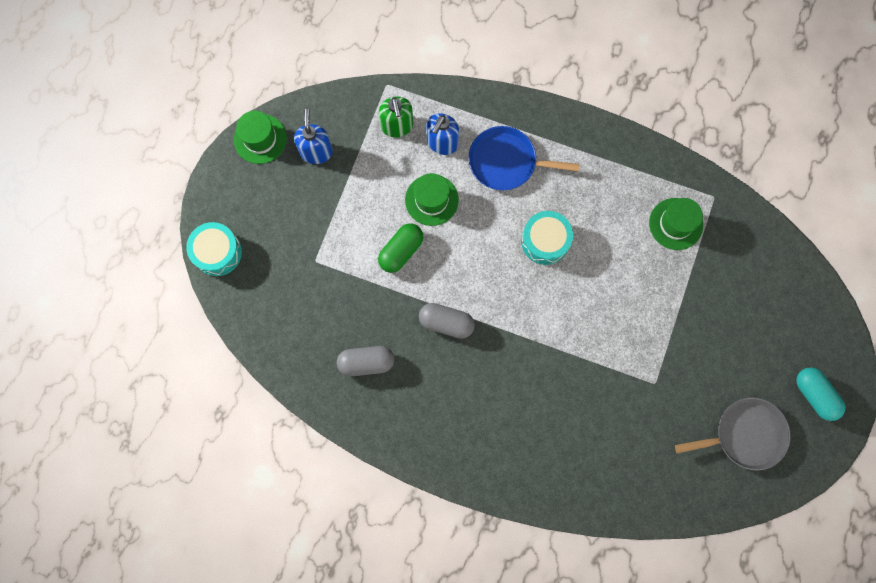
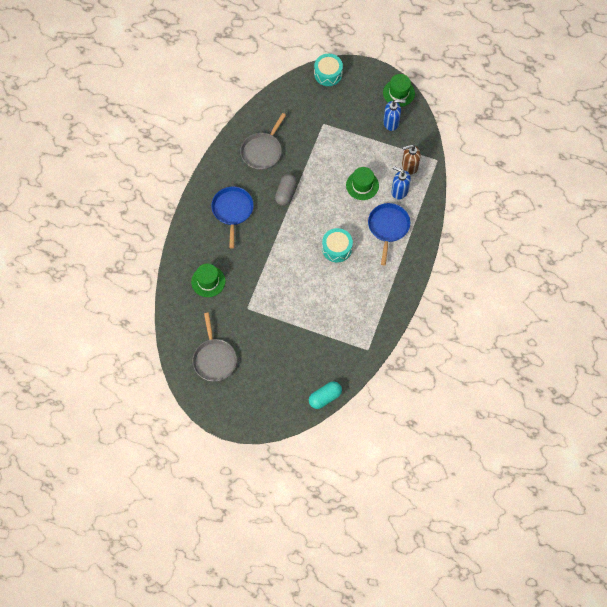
camera: 90 degrees right, 10 degrees down
(366, 362) = (262, 151): grey capsule -> grey pan
(397, 126) = (409, 166): green soap dispenser -> brown soap dispenser
(401, 251) = (330, 169): green capsule -> none
(479, 411) = (232, 210): none -> blue pan
(676, 224) = (349, 325): green hat -> green hat (208, 281)
(814, 395) = (238, 402): turquoise capsule -> turquoise capsule (325, 397)

